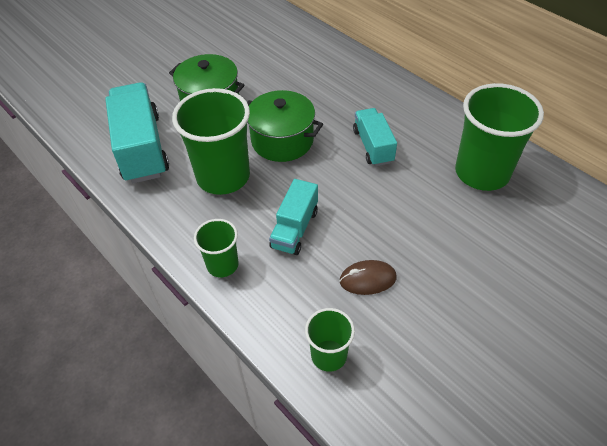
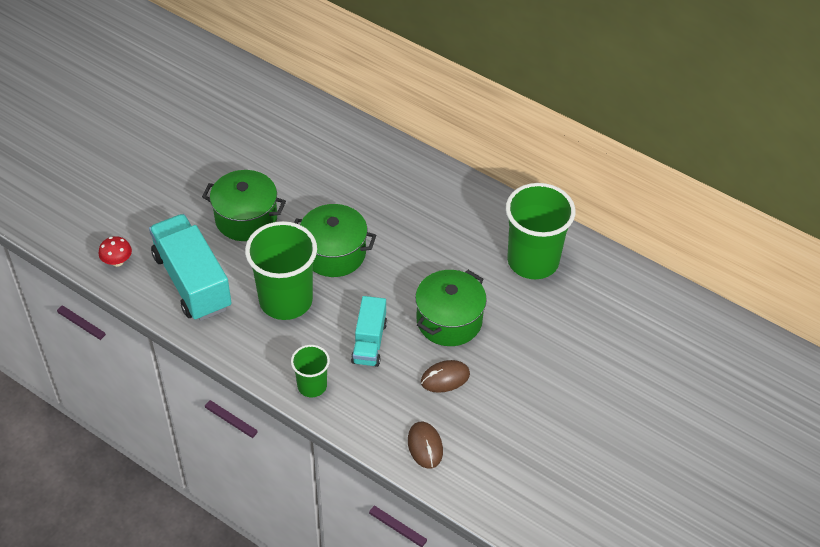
camera: 15 degrees left, 0 degrees up
(83, 123) = (117, 261): none -> red mushroom
(329, 355) = (425, 446): green cup -> brown mouse
(373, 146) = (425, 247): turquoise truck -> none
(383, 219) = (449, 320): none -> green pot

